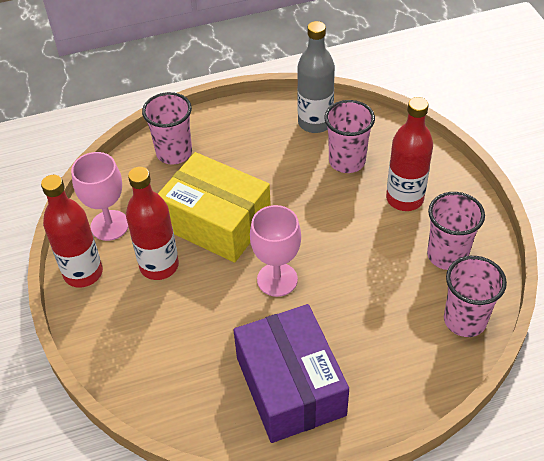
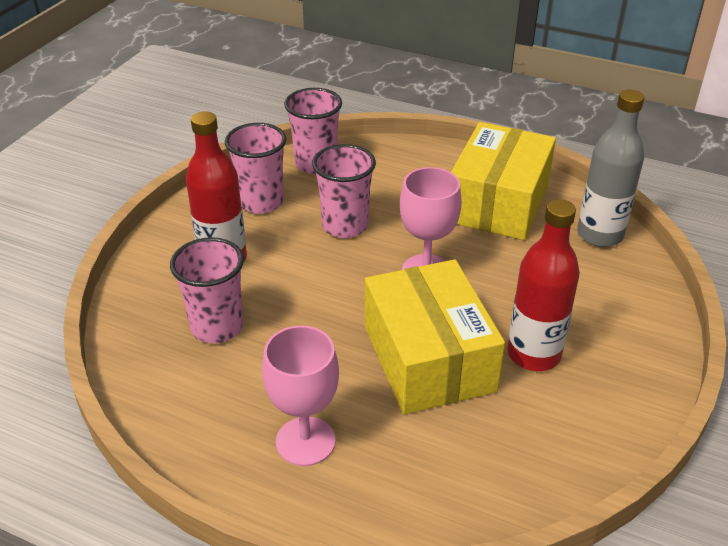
camera: 140 degrees left, 10 degrees down
(83, 273) = (630, 401): red bottle -> none
(110, 225) = (559, 438): pink goblet -> pink goblet (305, 441)
(174, 153) = (392, 483): pink cup -> pink cup (345, 226)
(290, 386) = (498, 202): purple box -> yellow box
(315, 123) = (181, 395): grey bottle -> grey bottle (600, 235)

